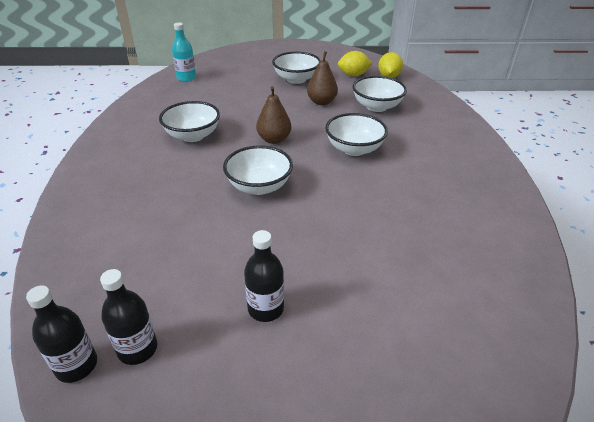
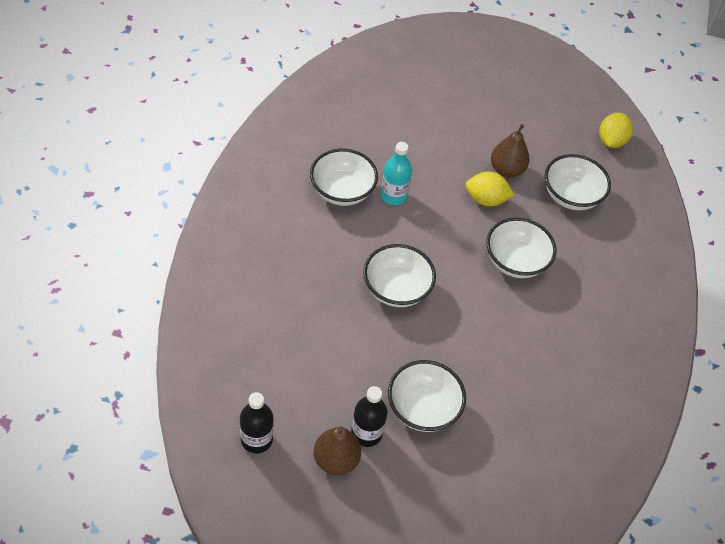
camera: 10 degrees right, 15 degrees up
(76, 365) = (209, 440): black bottle -> none
(186, 78) = (352, 78): turquoise bottle -> turquoise bottle (393, 196)
(274, 139) = (431, 222): brown pear -> brown pear (336, 460)
(296, 79) = (489, 116): white bowl -> white bowl (423, 408)
(353, 75) = (566, 126): yellow lemon -> yellow lemon (486, 199)

